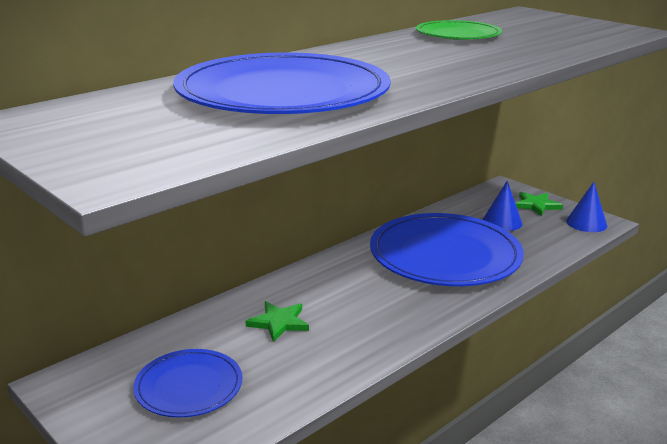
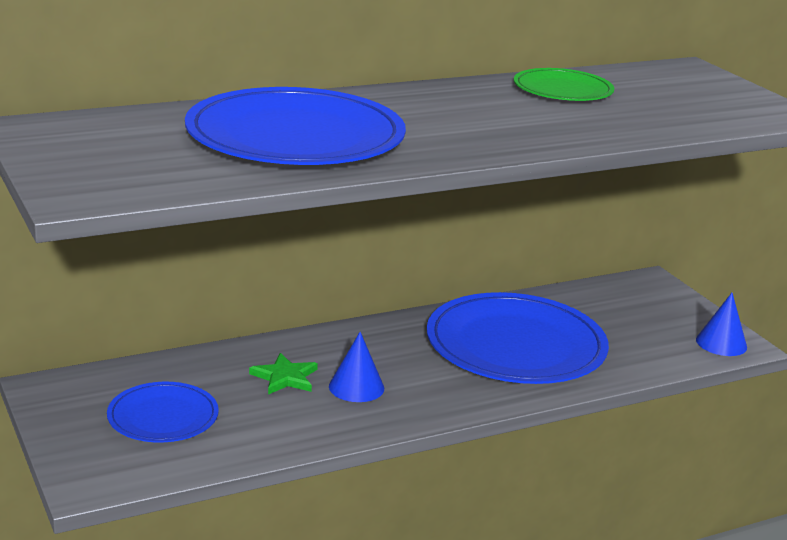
camera: 15 degrees right, 0 degrees up
(502, 222) = (614, 322): blue cone -> blue cone (356, 387)
(536, 205) = (675, 310): green star -> none

